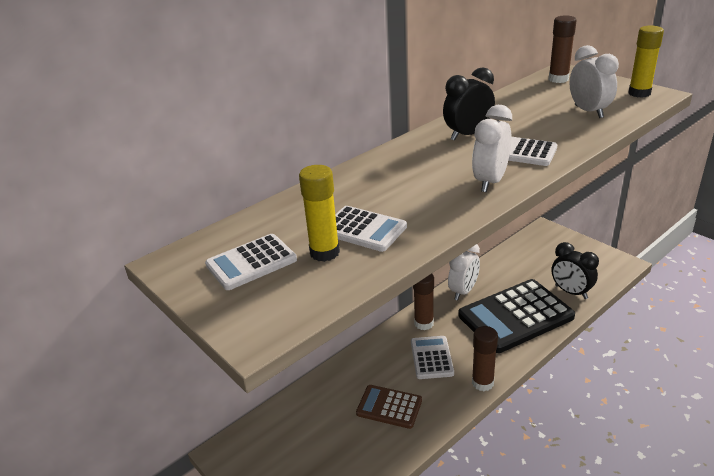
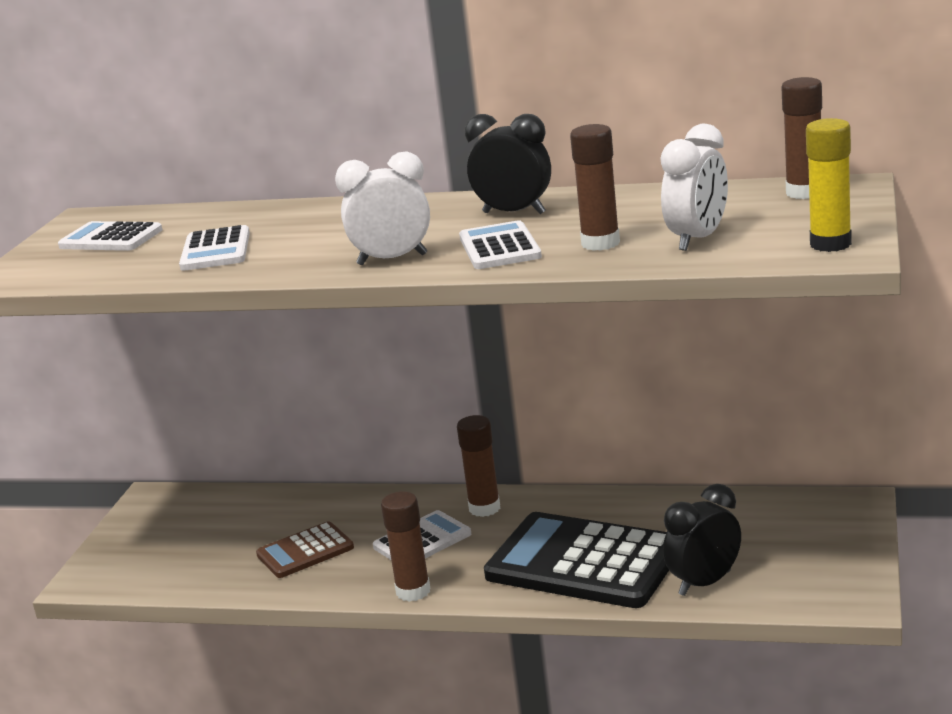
camera: 55 degrees right, 10 degrees down
(324, 252) = (155, 253): yellow glue stick -> none
(389, 407) = (305, 551): brown calculator -> brown calculator turned 105 degrees counterclockwise
(463, 291) = (591, 506): white clock -> none
(557, 130) = (600, 243): none -> brown glue stick
(571, 292) = (704, 583): black clock -> black clock turned 45 degrees clockwise

